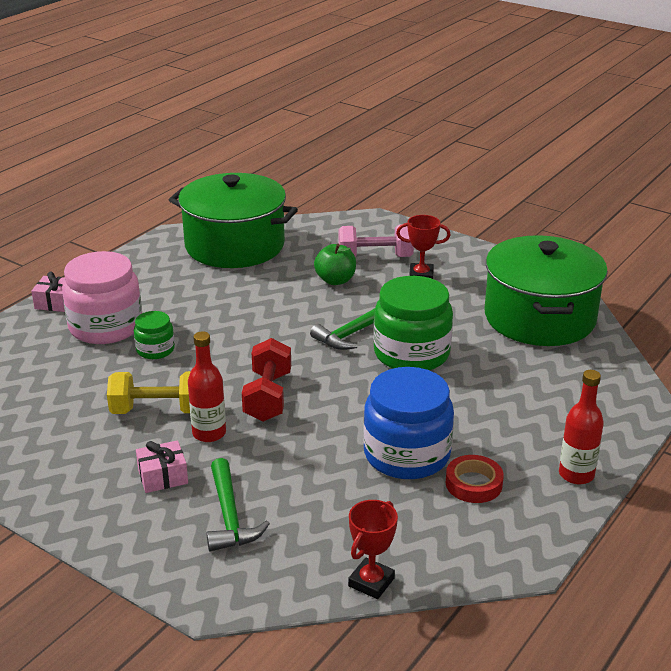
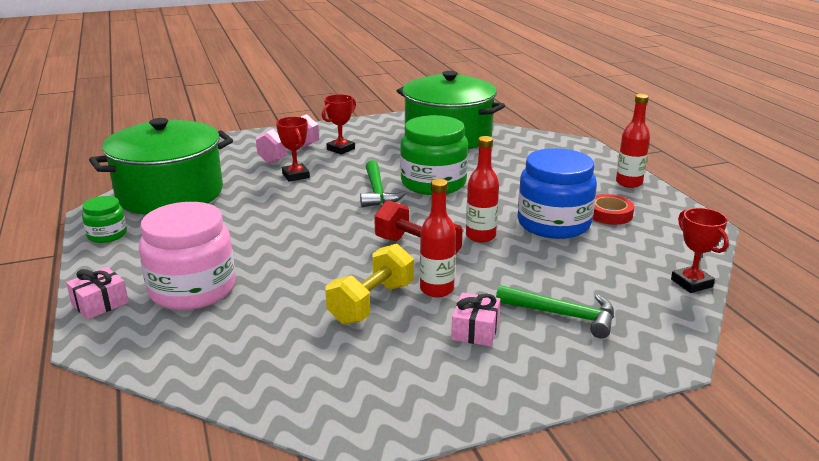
camera: 55 degrees left, 5 degrees down
(155, 350) = (273, 276): green jar -> green jar (107, 235)
(330, 421) = (480, 236): none -> red bottle
(335, 280) = (295, 175): green apple -> red trophy

